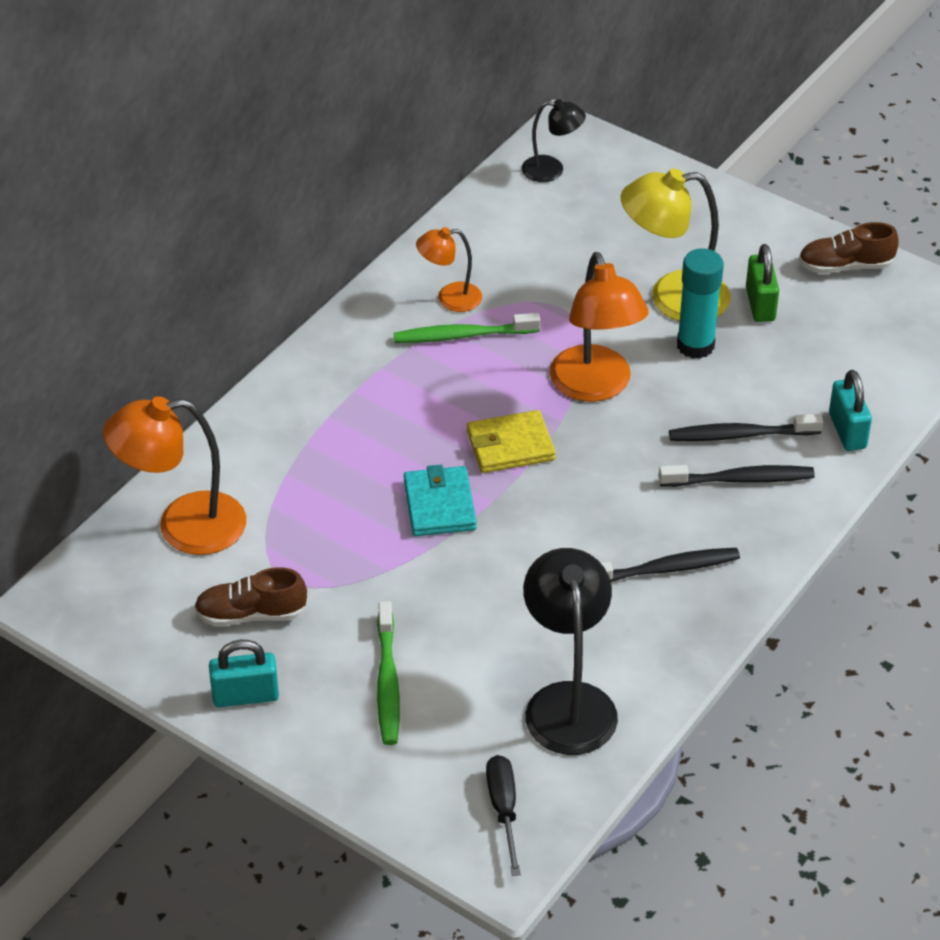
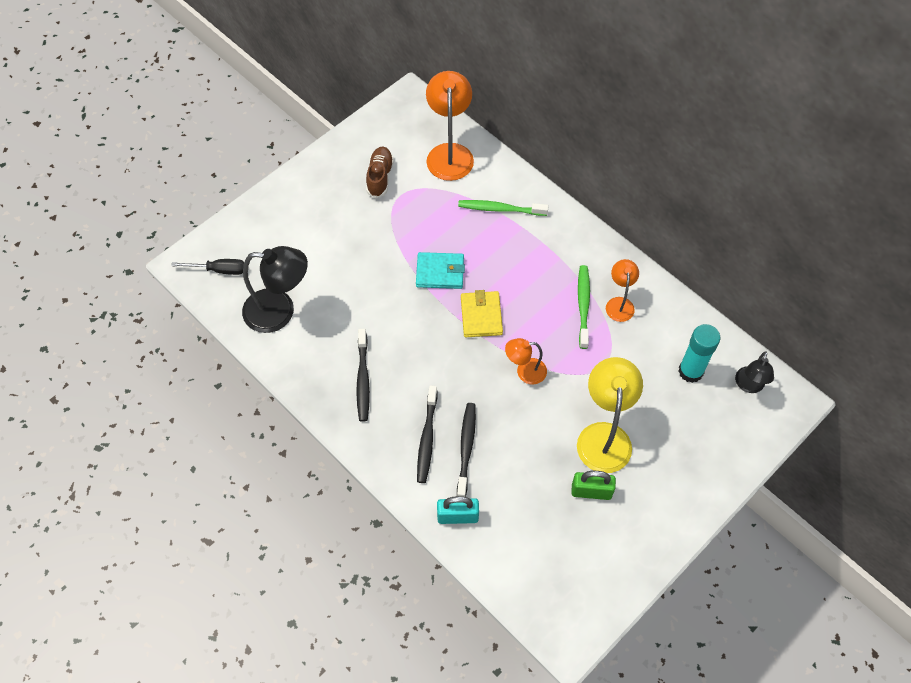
camera: 100 degrees right, 15 degrees up
(245, 696) = (326, 170): turquoise padlock -> none
(387, 682) = (317, 231): green toothbrush -> green toothbrush (500, 209)
(595, 387) = (525, 372): orange lamp -> orange lamp, size x0.56
(695, 345) = (555, 440): turquoise glue stick -> turquoise glue stick (690, 371)
(845, 266) = (626, 562): brown shoe -> none

